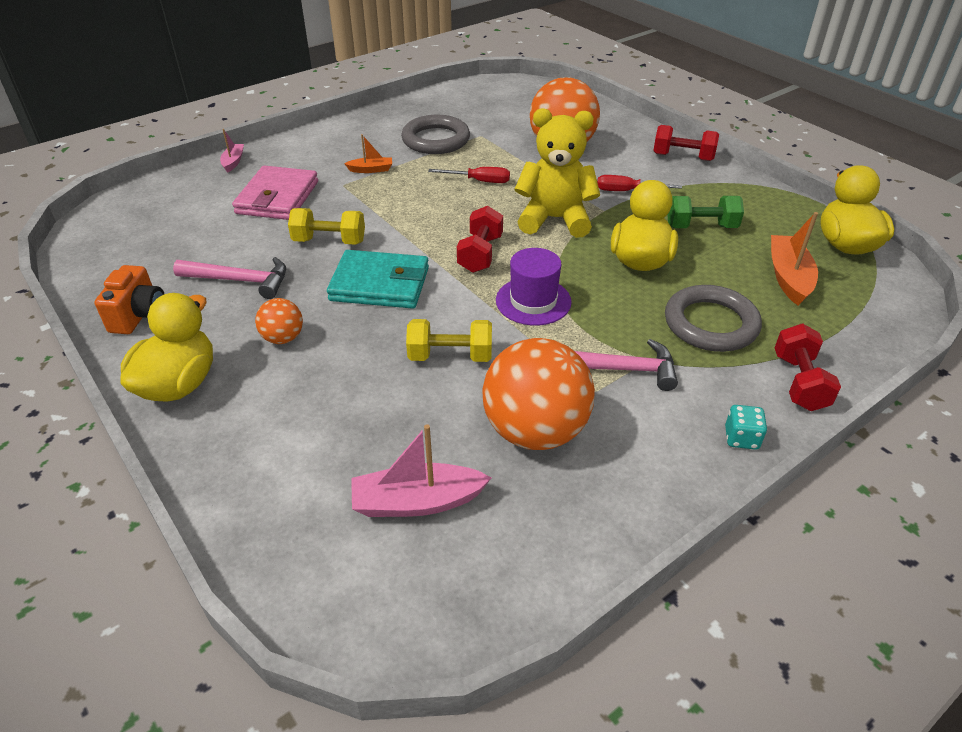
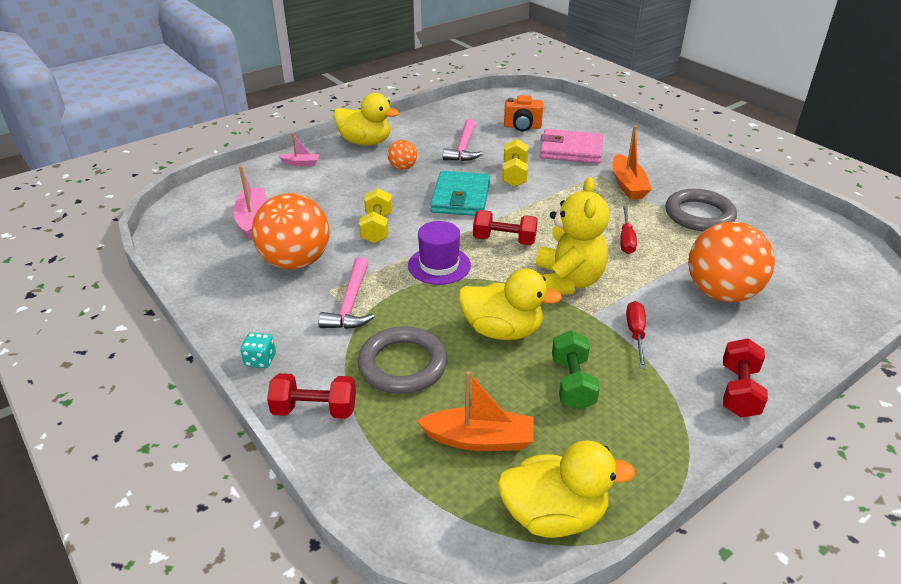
camera: 90 degrees right, 5 degrees down
(139, 316) = (428, 123): orange camera -> orange camera (522, 127)
(233, 162) = (619, 129): pink boat -> pink boat (301, 163)
(371, 170) = (628, 185): orange boat -> orange boat, size x1.77

